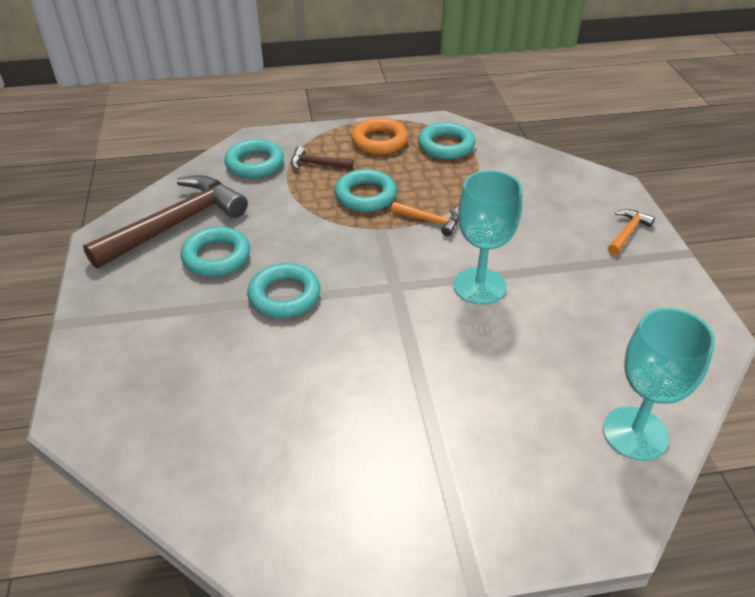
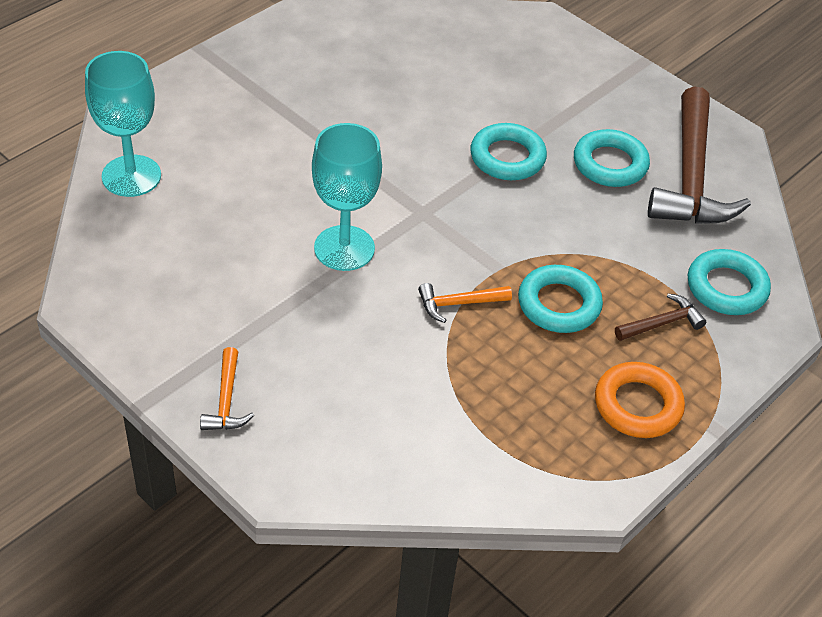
camera: 140 degrees right, 5 degrees up
(446, 146) = (549, 443): turquoise ring -> none

